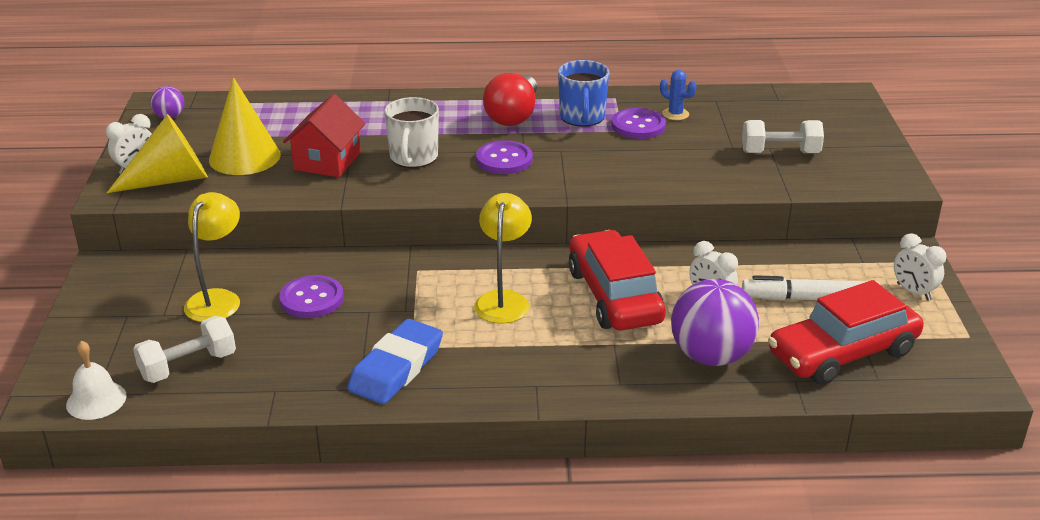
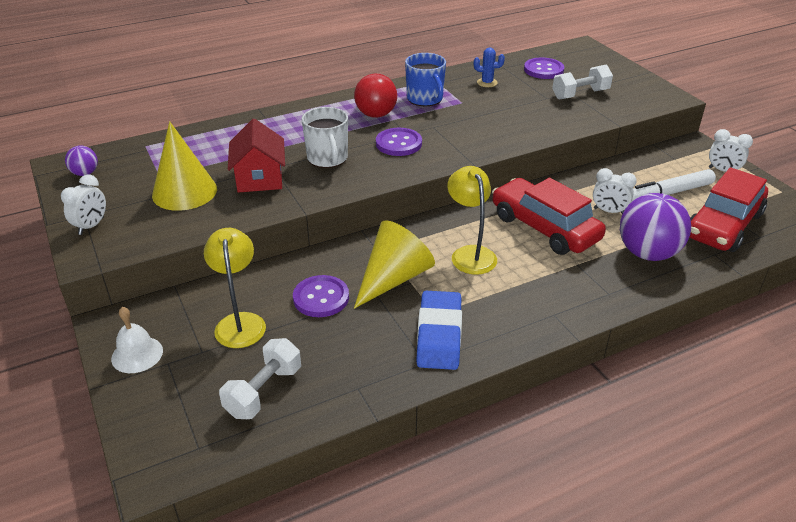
camera: 25 degrees left, 5 degrees up
(96, 400) = (203, 454): white bell -> white bell (137, 354)
(171, 179) = (133, 228): yellow cone -> yellow cone (394, 278)
(638, 126) = (470, 96): purple button -> purple button (543, 70)

